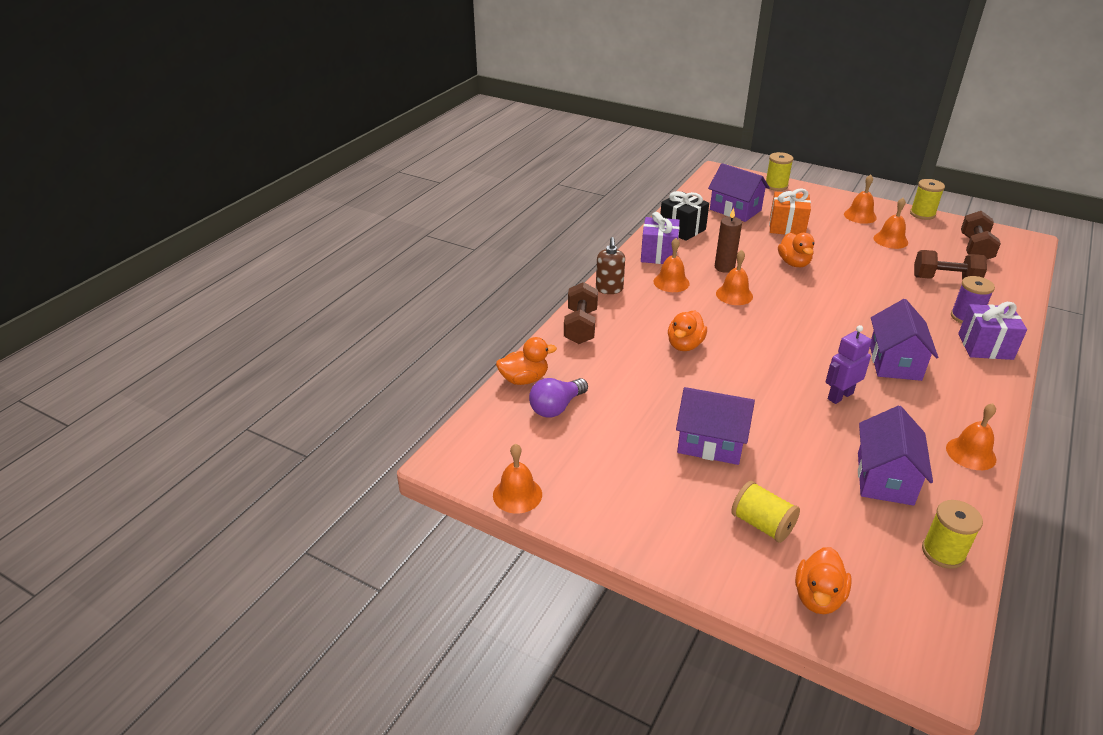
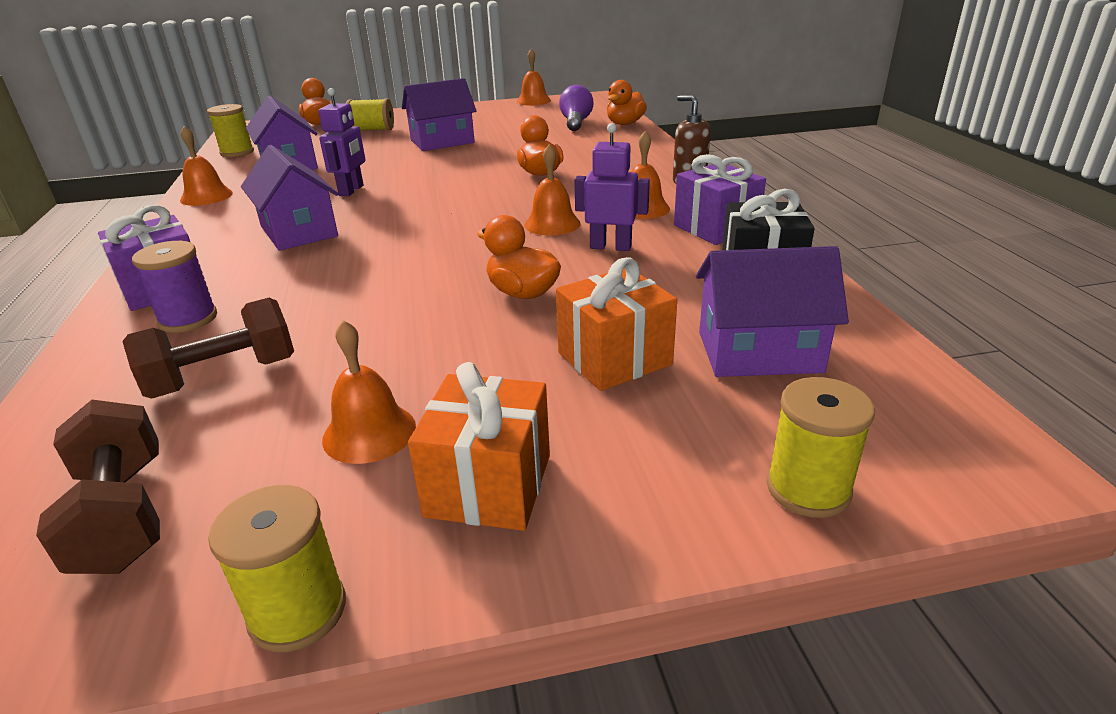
camera: 140 degrees right, 5 degrees down
(580, 326) = (651, 153): brown dumbbell -> none
(724, 267) = (610, 247): brown candle -> purple robot
(860, 216) = (489, 485): orange bell -> orange gift

